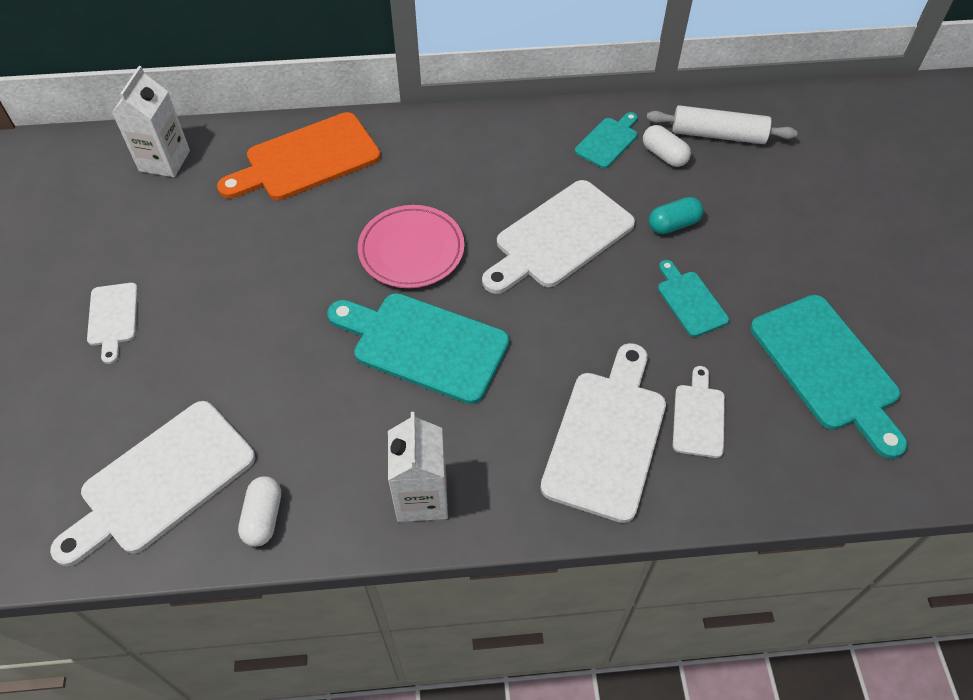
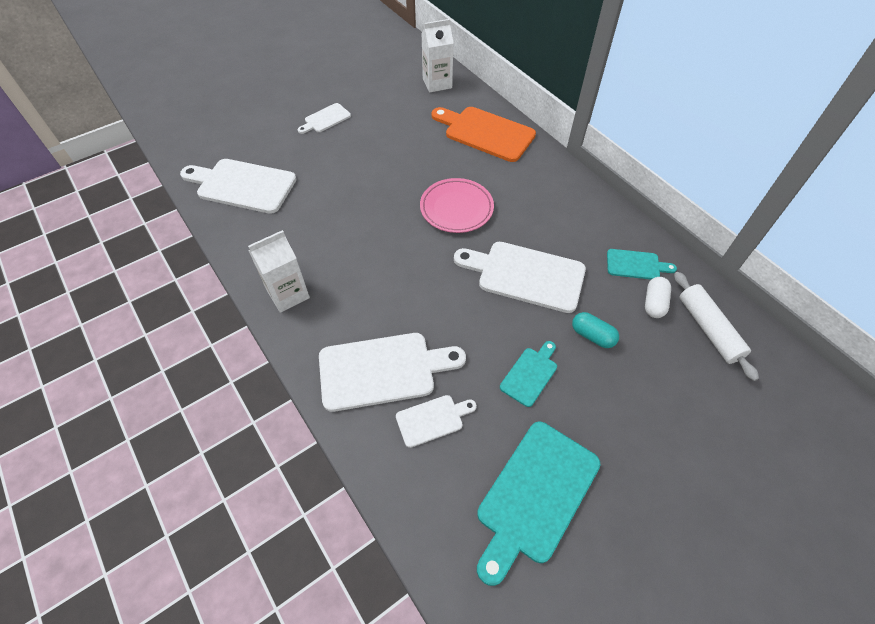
camera: 60 degrees right, 0 degrees up
(263, 517) = (241, 233): white capsule -> none
(424, 345) = (392, 246): turquoise cutting board -> none

